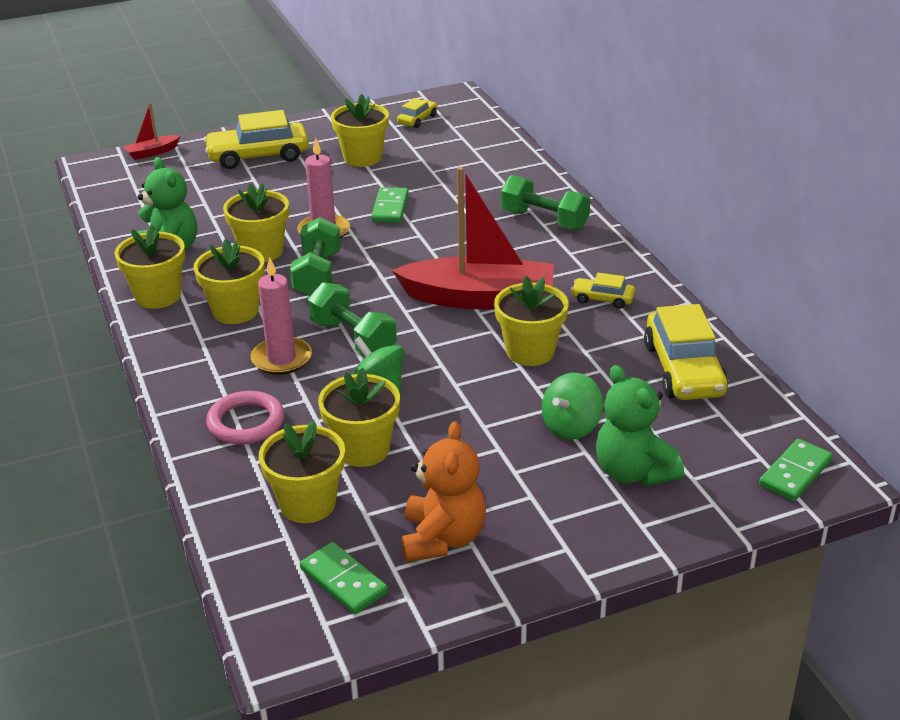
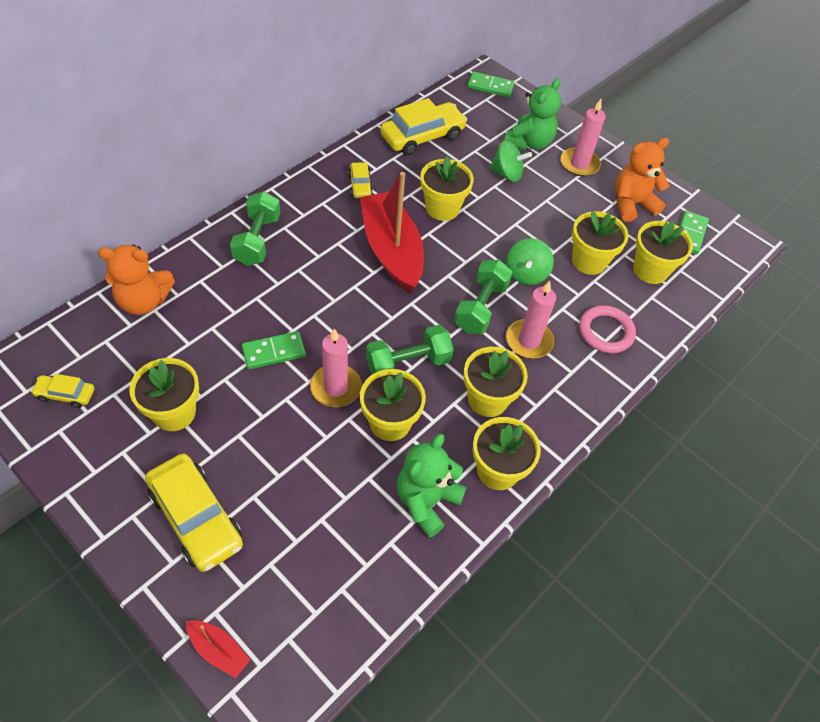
camera: 120 degrees left, 20 degrees up
(497, 157) = (144, 301): none -> orange teddy bear
(560, 512) = (579, 164): none -> pink candle

